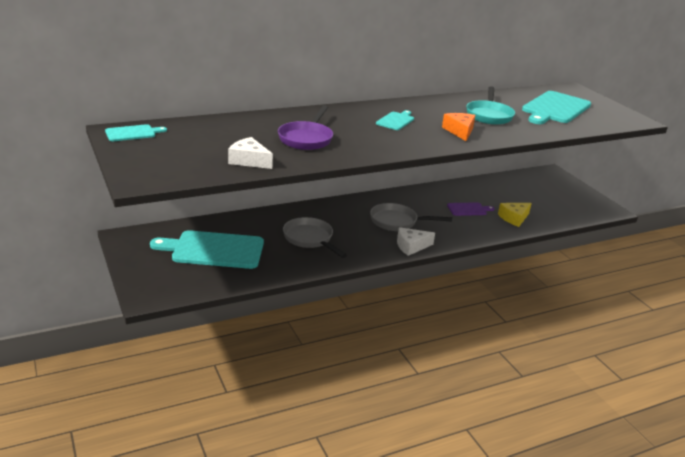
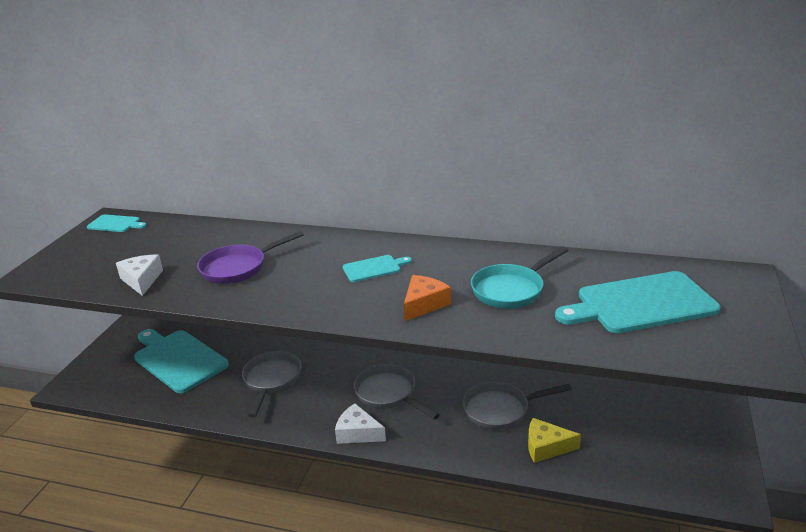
camera: 45 degrees right, 0 degrees up
(468, 209) = (500, 410): purple cutting board -> grey pan

